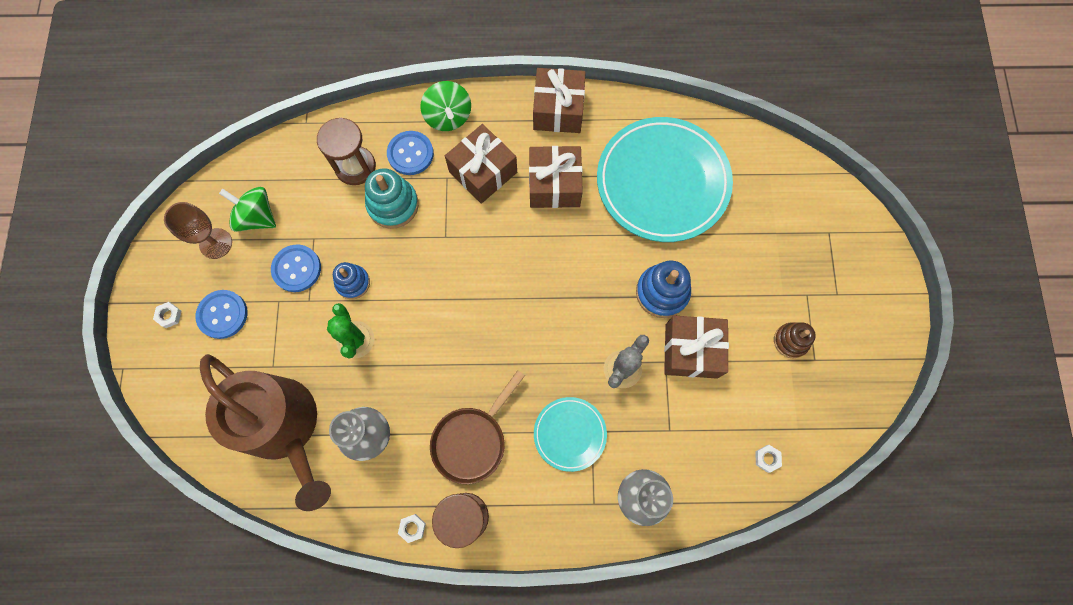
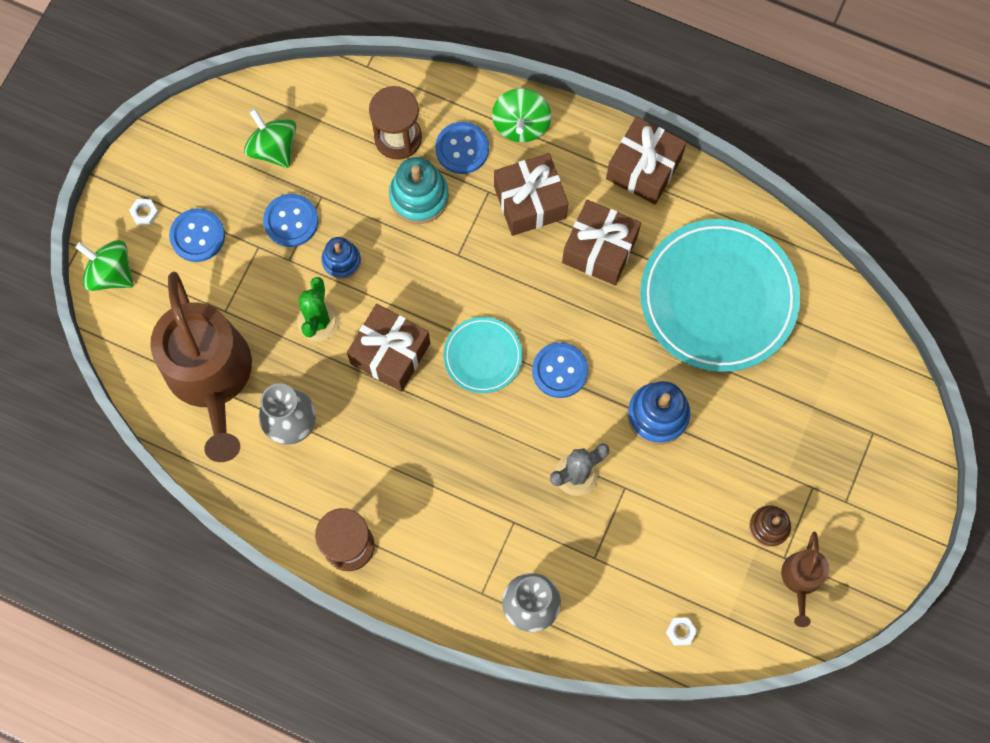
camera: 25 degrees right, 0 degrees up
(160, 378) = (111, 273): none -> green spinning top
(216, 243) = (221, 158): brown goblet -> none
(412, 528) = (293, 532): white nut -> none
(472, 440) = (390, 475): brown pan -> none
(569, 292) = (560, 371): none -> blue button
(570, 434) = (490, 514): turquoise plate -> turquoise plate (483, 356)
(691, 351) = (657, 488): brown gift -> brown gift (390, 353)
(836, 371) = (801, 579): none -> brown watering can

